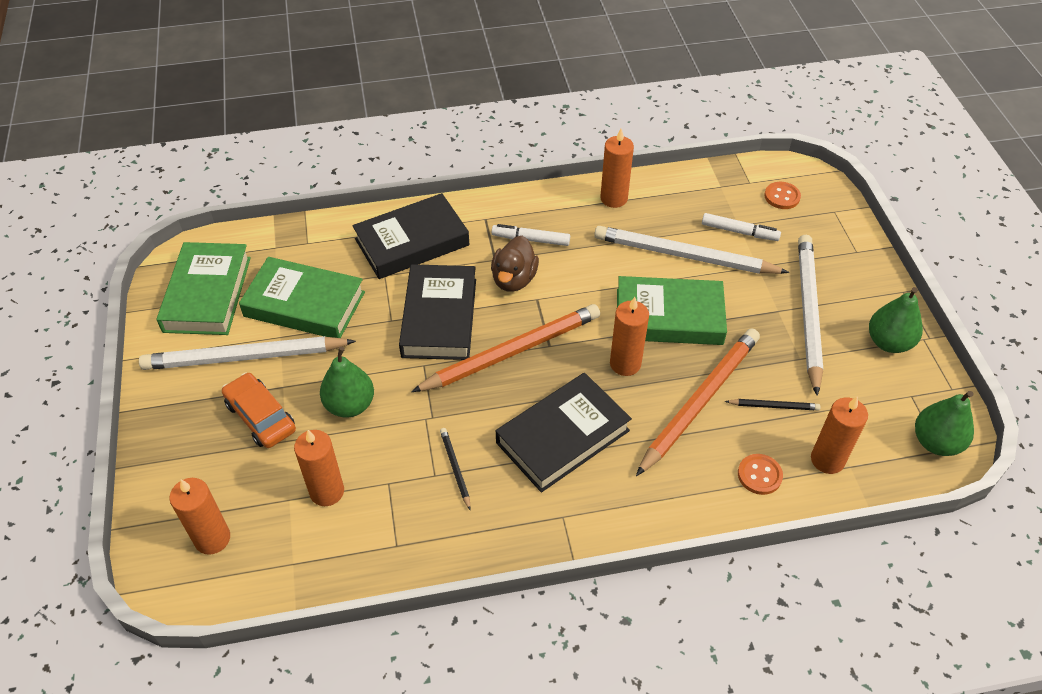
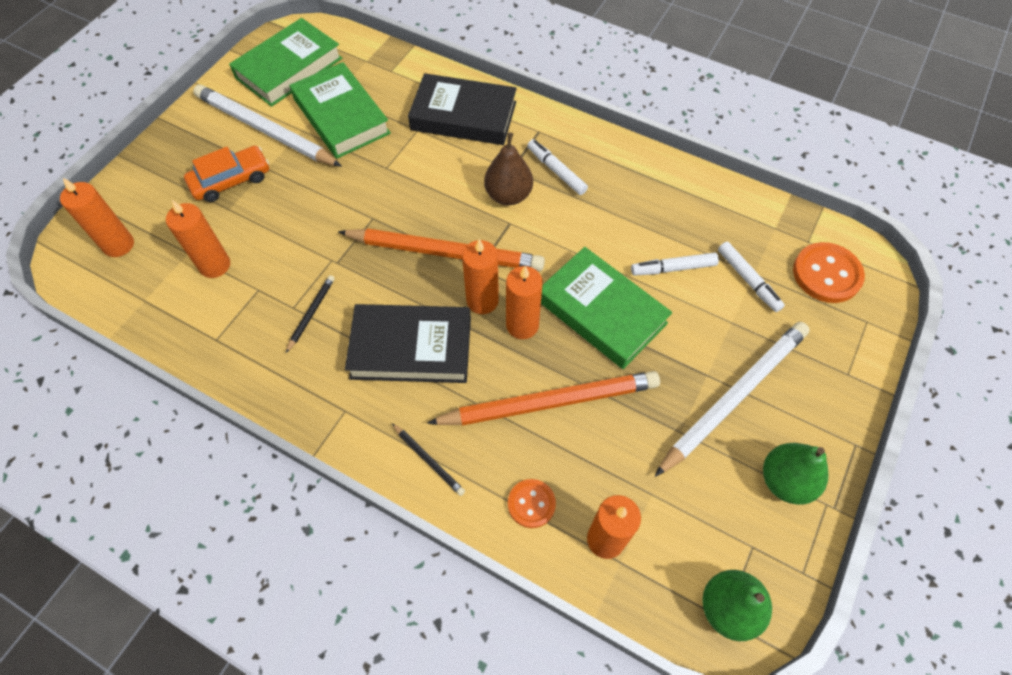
camera: 40 degrees right, 10 degrees up
(261, 417) = (231, 180): orange car -> orange car turned 60 degrees clockwise
(350, 405) = (293, 213): green pear -> none
(439, 317) = (421, 188): black book -> none
(514, 279) = (508, 195): brown duck -> brown pear
(613, 198) = (663, 179): orange candle -> orange candle (482, 301)
(684, 255) = (673, 268): white pencil -> white marker
(773, 406) = (609, 455): black pencil -> black pencil (428, 460)
(782, 196) = (826, 274): orange button -> orange button, size x1.65

